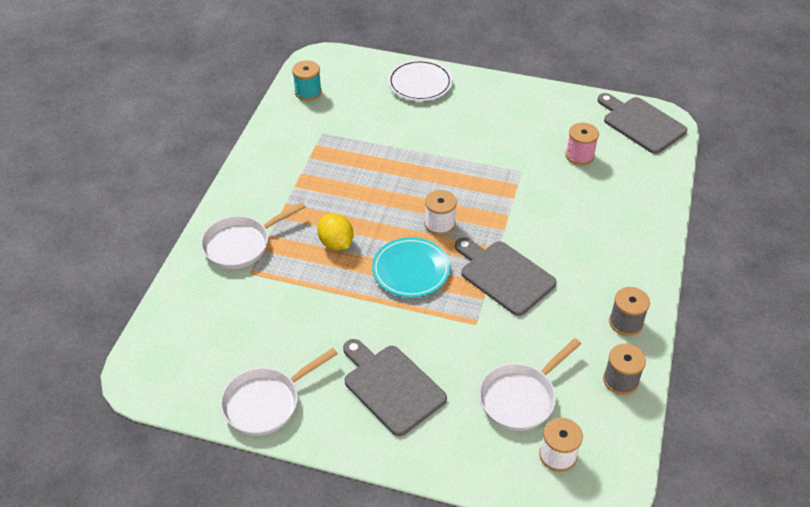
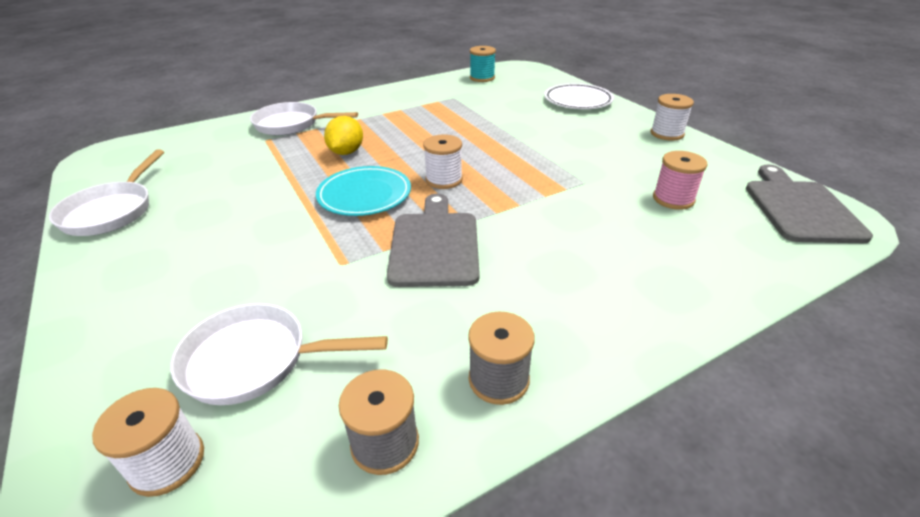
camera: 45 degrees right, 10 degrees down
(266, 402) = (112, 211): white pan -> white pan turned 90 degrees counterclockwise
(391, 386) = (190, 261): grey cutting board -> none
(517, 91) = (667, 134): none -> white spool

